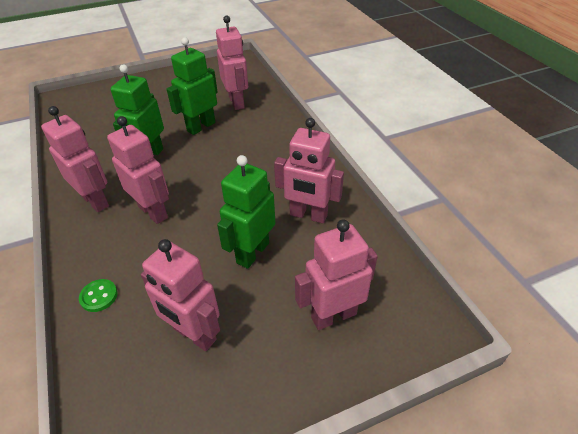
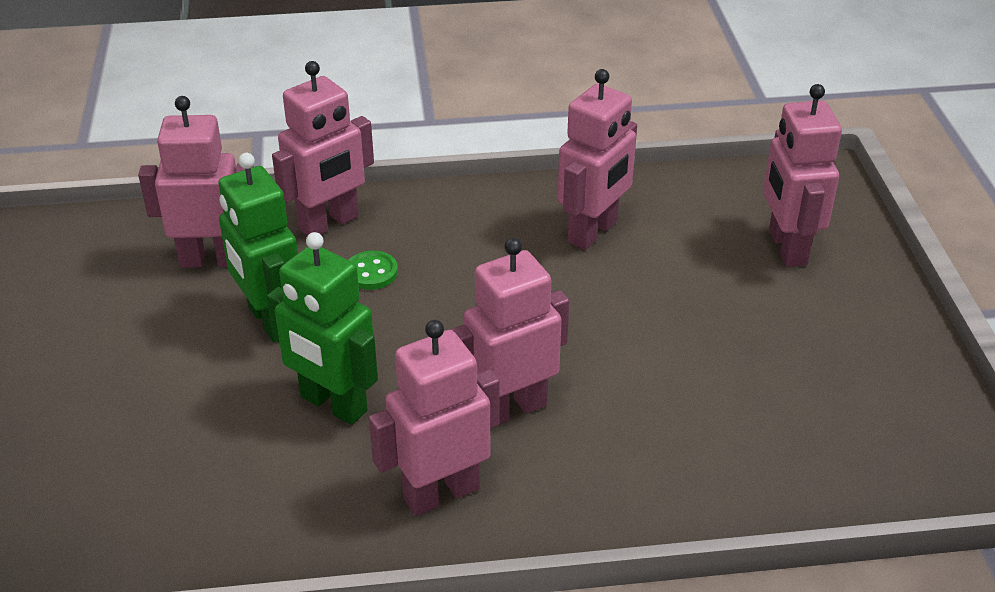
camera: 75 degrees left, 5 degrees down
(99, 296) = (695, 486): green button -> green button (371, 272)
(194, 334) = (792, 380): pink robot -> pink robot (329, 223)
(252, 252) = (653, 302): green robot -> none

